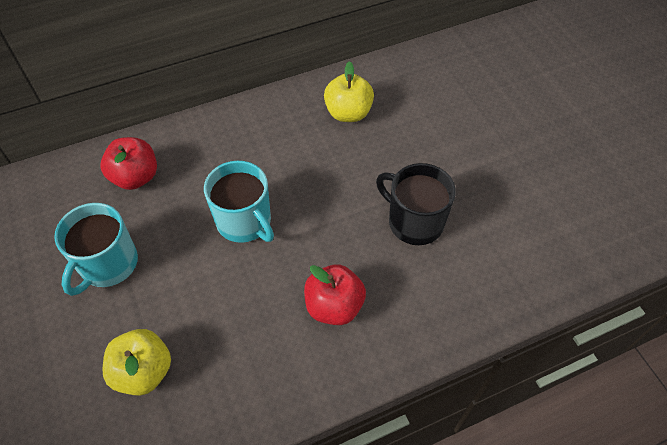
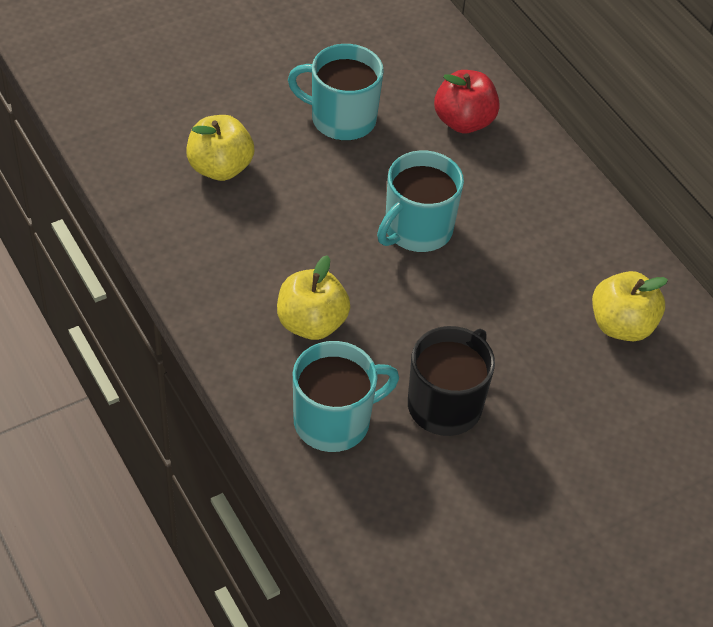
camera: 80 degrees right, 5 degrees down
(334, 306) = (311, 323): red apple -> yellow apple
(430, 297) = (334, 421): none -> turquoise mug

